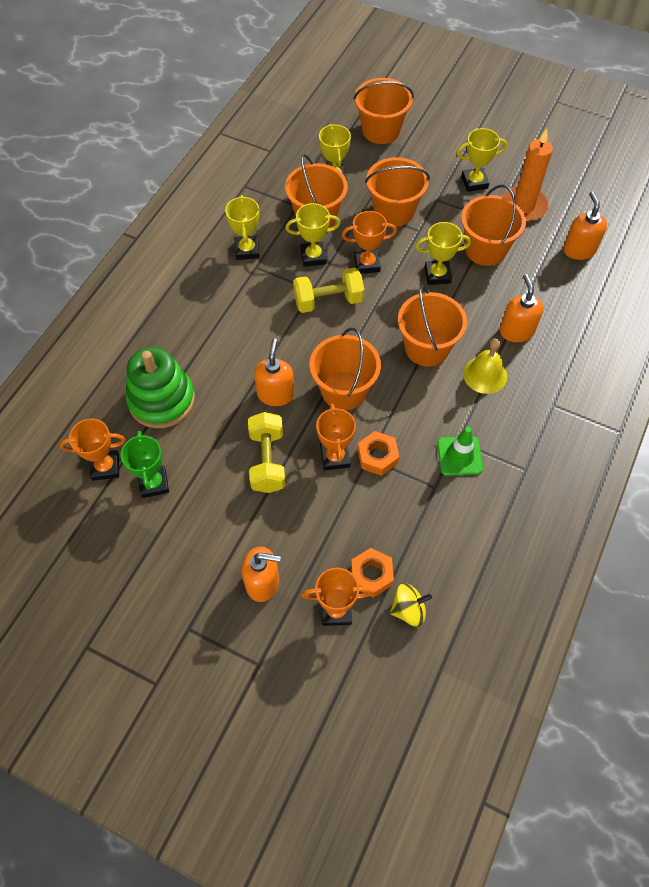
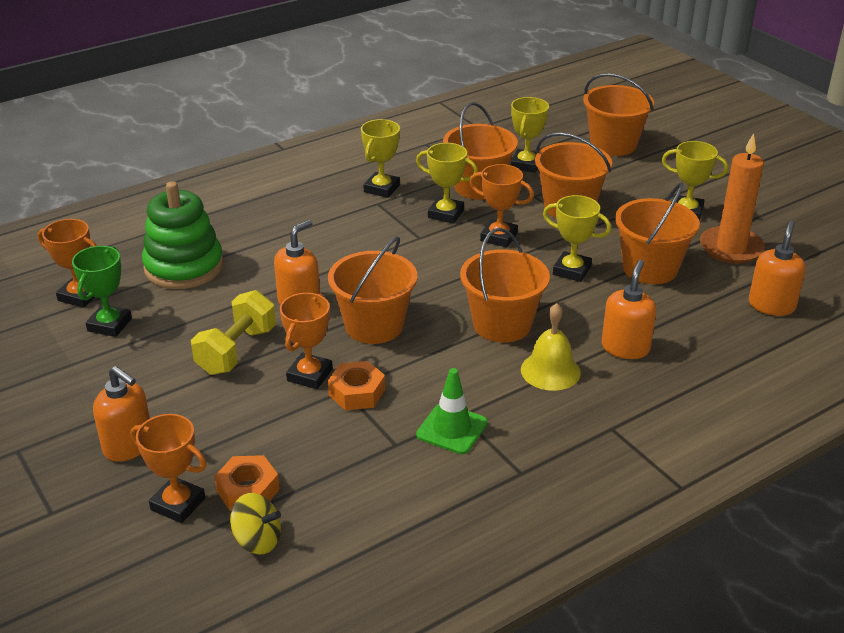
camera: 30 degrees right, 25 degrees down
(328, 301) = (428, 251): yellow dumbbell -> none

